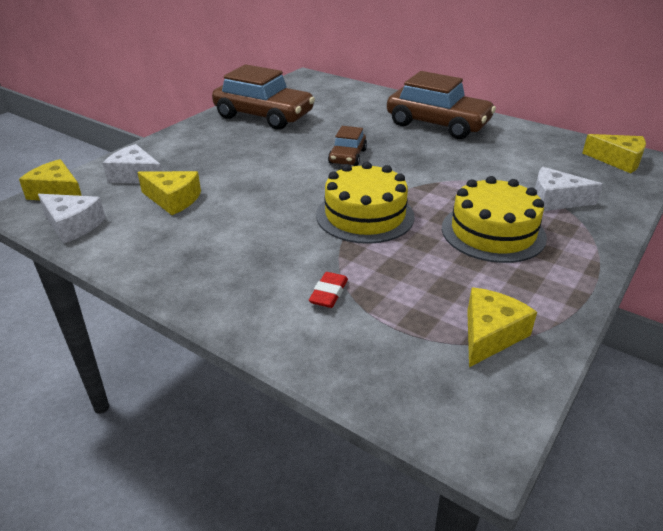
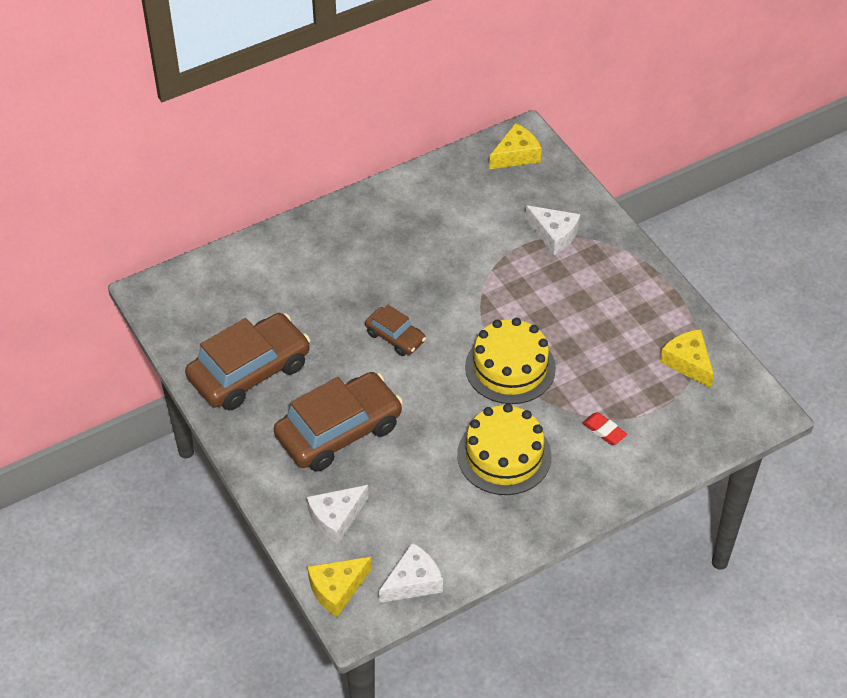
camera: 65 degrees left, 15 degrees up
(173, 200) = (405, 496): yellow cheese -> none
(438, 124) = (366, 236): brown car -> brown car (339, 431)
(493, 232) = (578, 299): yellow cake -> yellow cake (504, 455)
(555, 200) = (554, 235): white cheese -> white cheese turned 90 degrees counterclockwise

